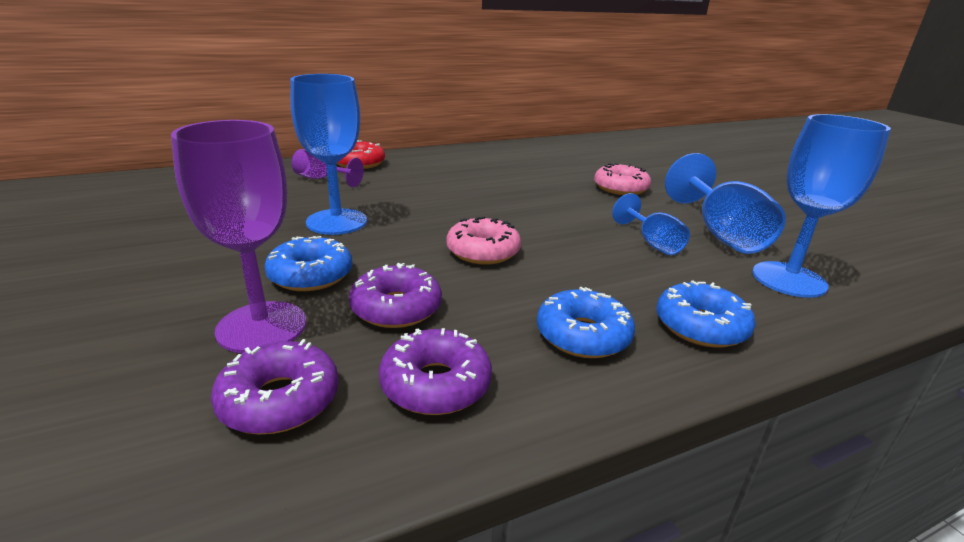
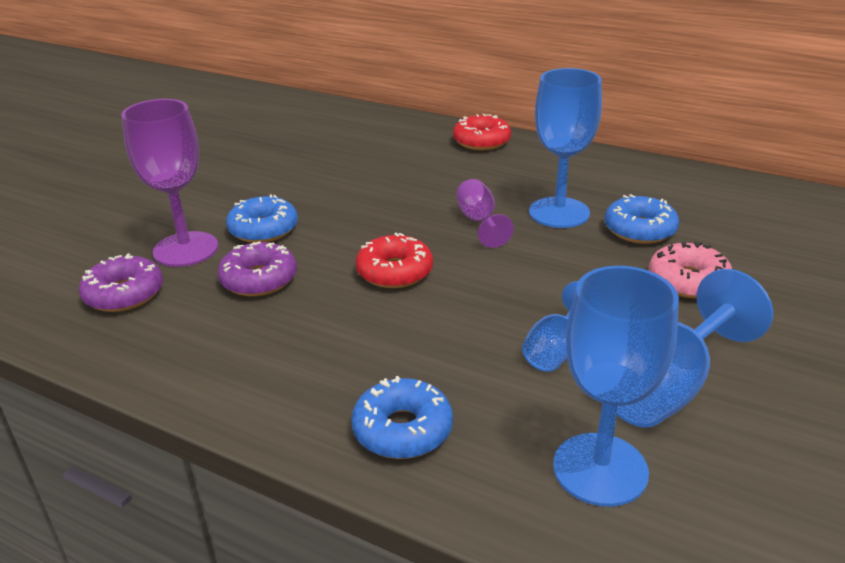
camera: 55 degrees right, 5 degrees up
(321, 179) = (420, 148): purple goblet -> purple goblet (479, 221)
(336, 222) = (354, 194): blue goblet -> blue goblet (559, 213)
(435, 384) = (186, 336): purple donut -> none
(483, 251) = (394, 272): pink donut -> red donut
(583, 335) = (312, 371): blue donut -> blue donut (639, 230)

